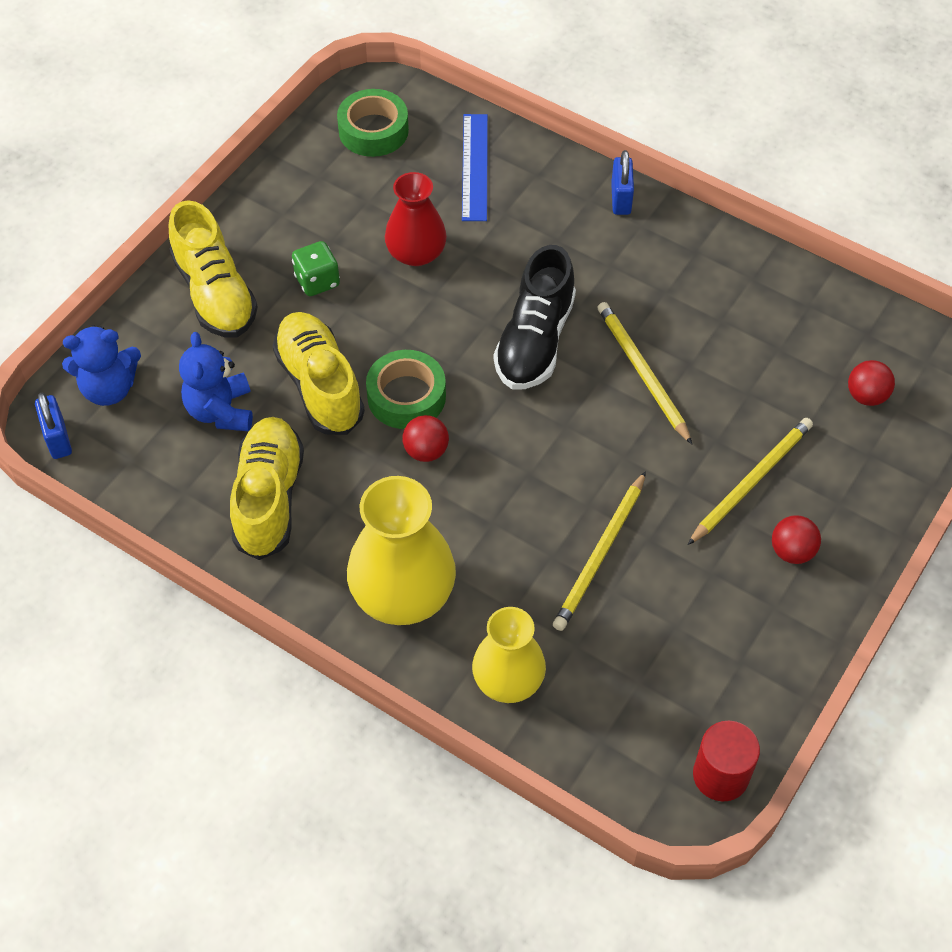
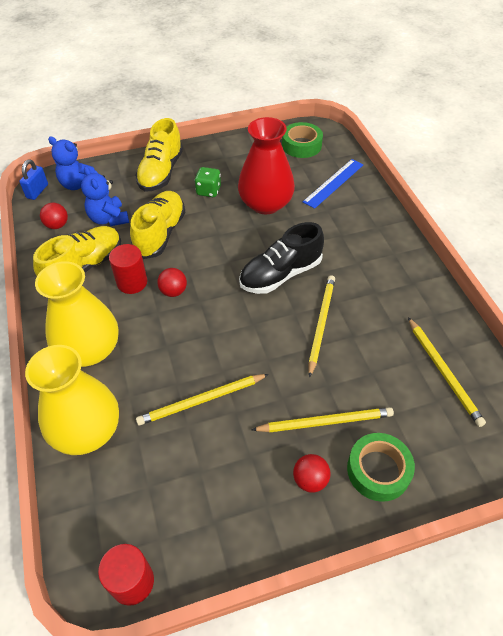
camera: 40 degrees right, 5 degrees down
(221, 411) = (108, 219): blue teddy bear -> blue teddy bear turned 60 degrees counterclockwise
(358, 475) = (132, 282): none -> red cylinder
(406, 396) = (192, 262): green tape -> green tape (378, 470)
(416, 253) = (265, 204): red vase -> red vase, size x1.52
(508, 679) = (87, 430): yellow vase -> yellow vase, size x1.52
(621, 199) = (395, 235): blue padlock -> none
(819, 342) = (443, 372): none -> yellow pencil
(866, 396) = (446, 422): red ball -> red ball (57, 225)

